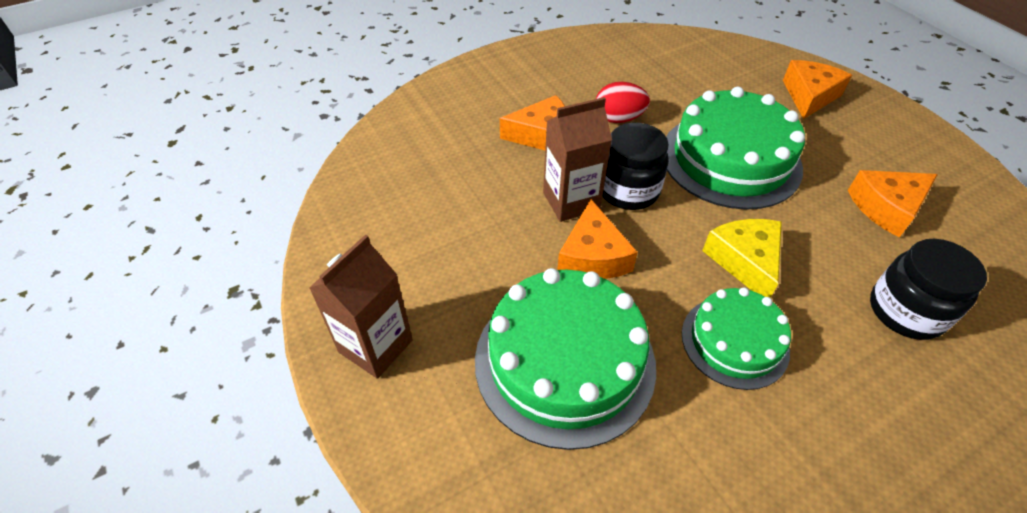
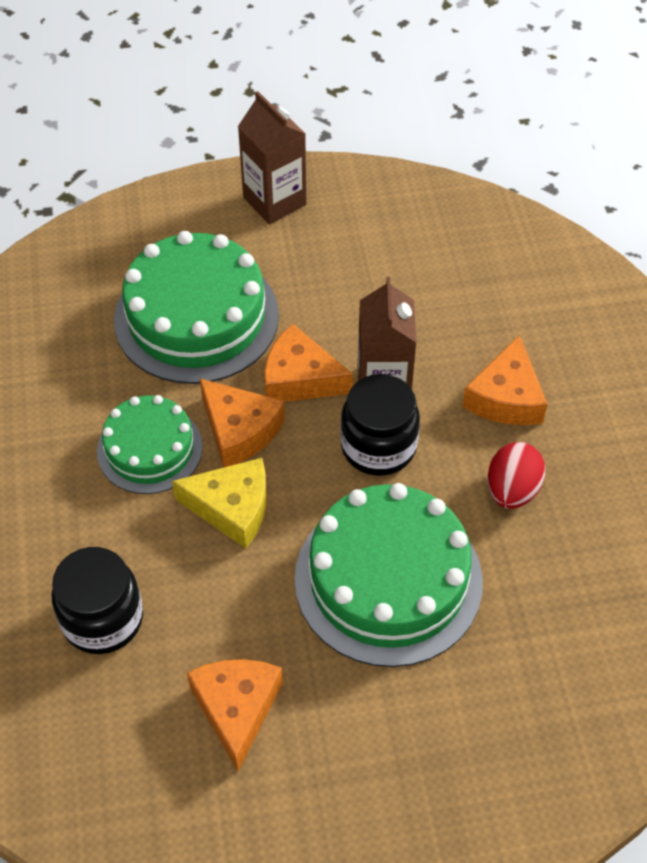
camera: 110 degrees right, 5 degrees up
(809, 96) = (483, 766): orange cheese -> orange cheese (239, 430)

